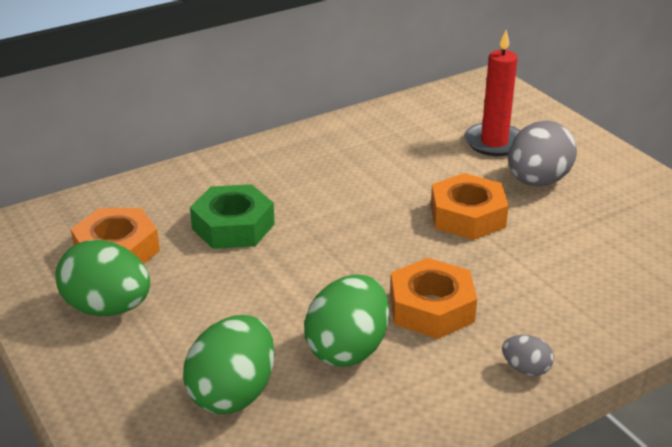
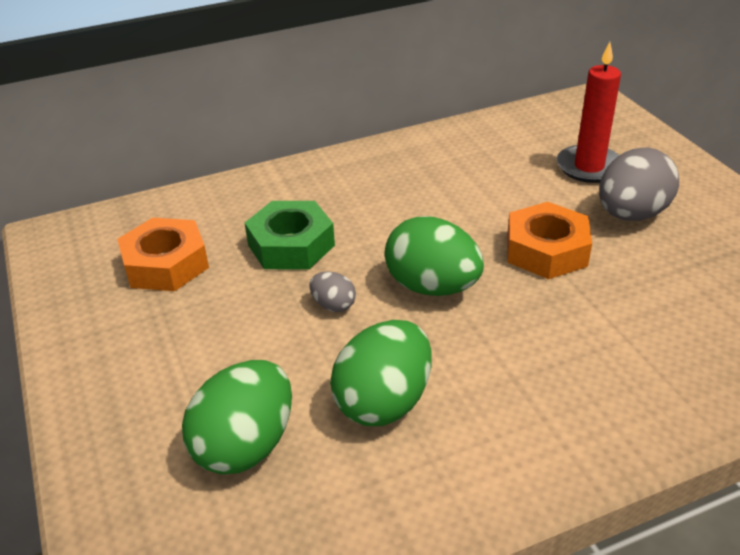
camera: 10 degrees right, 5 degrees up
(108, 308) = (139, 329): green egg -> green egg (432, 287)
(431, 308) = (487, 359): orange nut -> none
(526, 369) = (586, 447): grey egg -> grey egg (333, 305)

